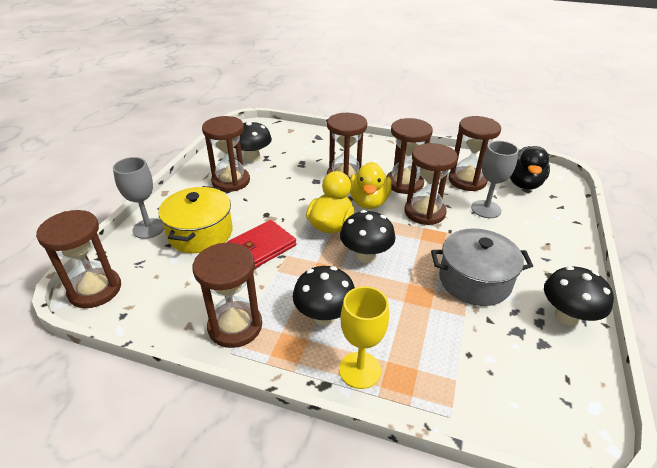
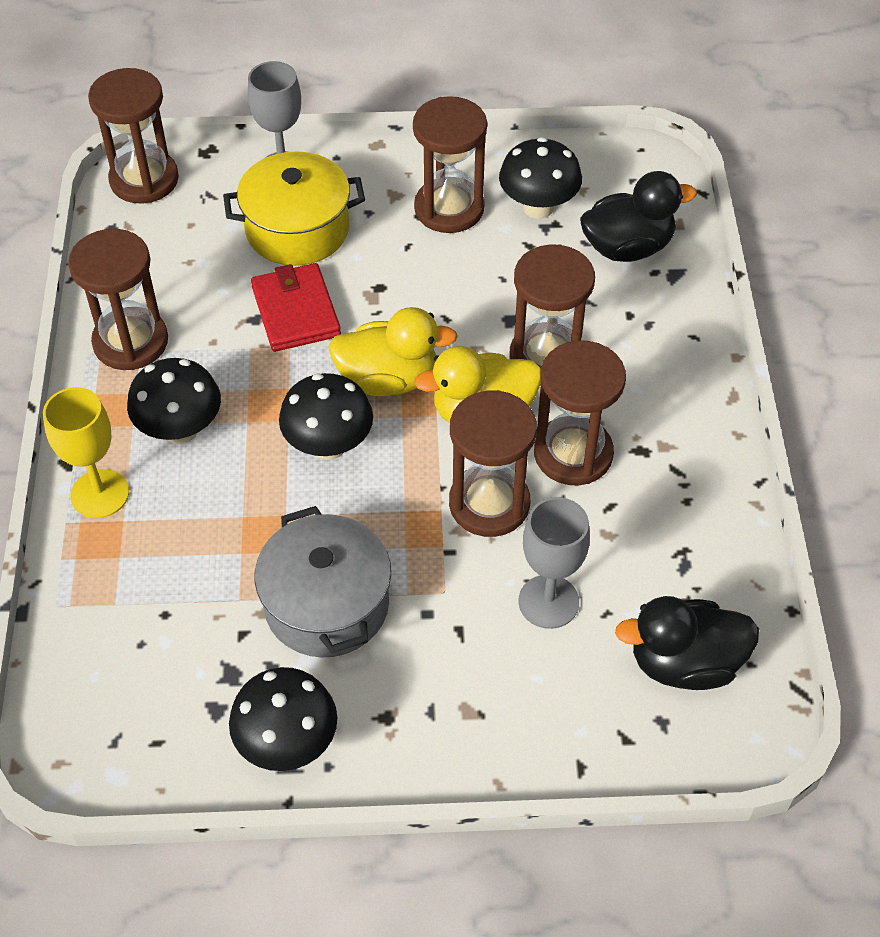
camera: 70 degrees right, 15 degrees up
(262, 247) = (296, 311): red wallet -> red wallet turned 45 degrees clockwise
(295, 143) = (627, 247): none -> black duck
(467, 181) = (640, 558): brown hourglass -> none

